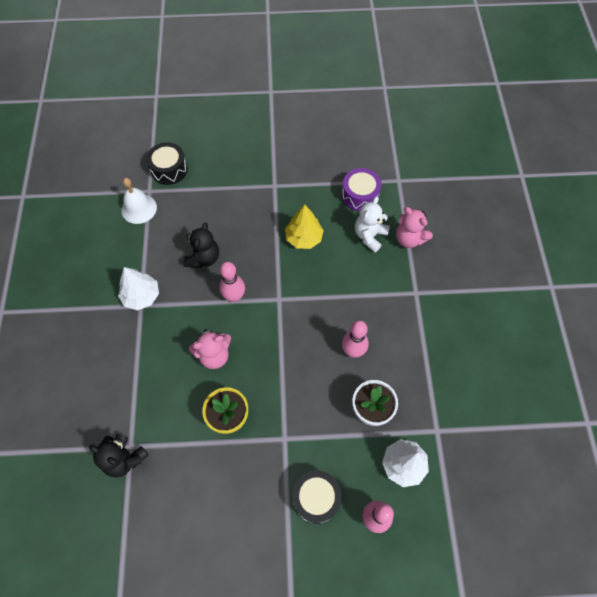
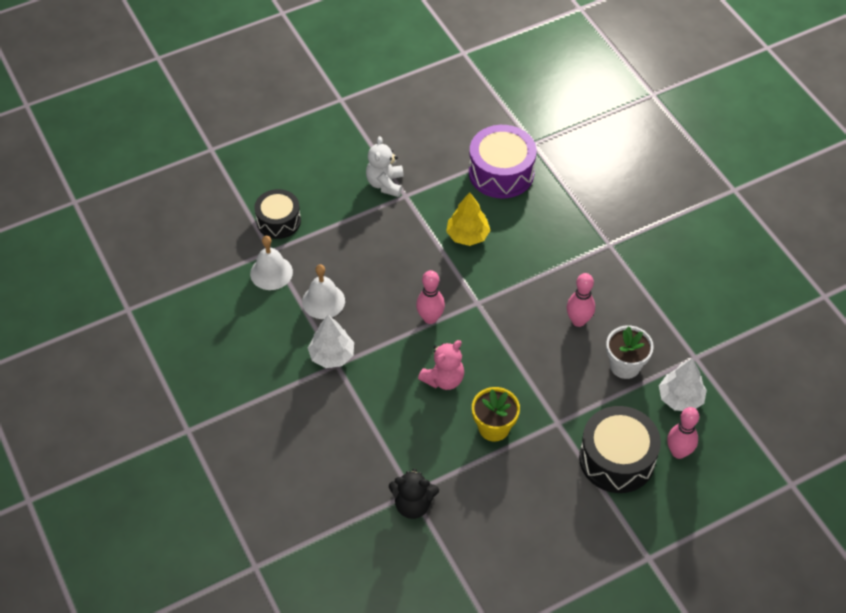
camera: 25 degrees left, 10 degrees down
(162, 247) = (323, 301): none -> white bell
(204, 258) = (374, 294): black teddy bear -> none
(316, 498) = (617, 459): black drum -> black drum, size x1.53
(360, 195) = (501, 173): purple drum -> purple drum, size x1.53
(369, 236) = (534, 208): white teddy bear -> white teddy bear (385, 184)
(409, 239) = (575, 196): pink teddy bear -> none

